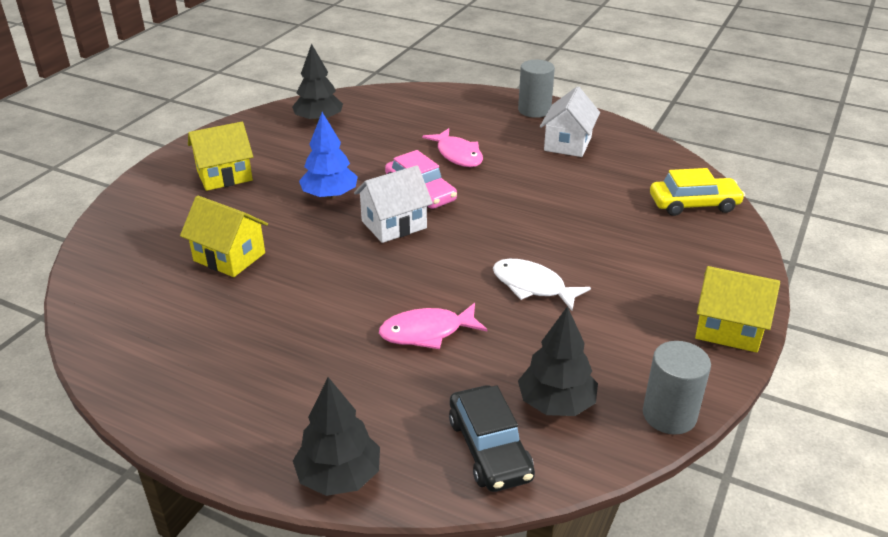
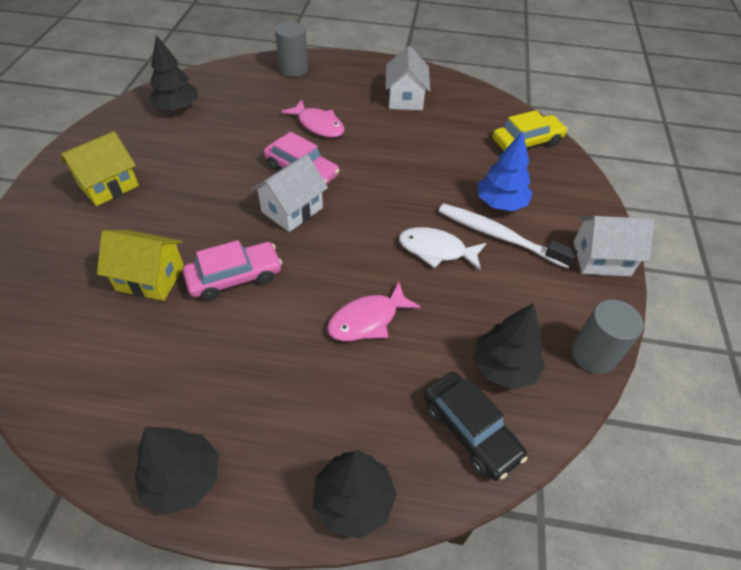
camera: 20 degrees left, 15 degrees up
(188, 419) = (183, 478): none -> black tree
(309, 271) = (235, 277): none -> pink car
(330, 195) = (220, 189): blue tree -> blue tree (501, 203)
(534, 110) = (364, 69): grey cylinder -> grey cylinder (293, 69)
(613, 286) = (499, 236): none -> white toothbrush
(728, 329) = (601, 258): yellow house -> white house

